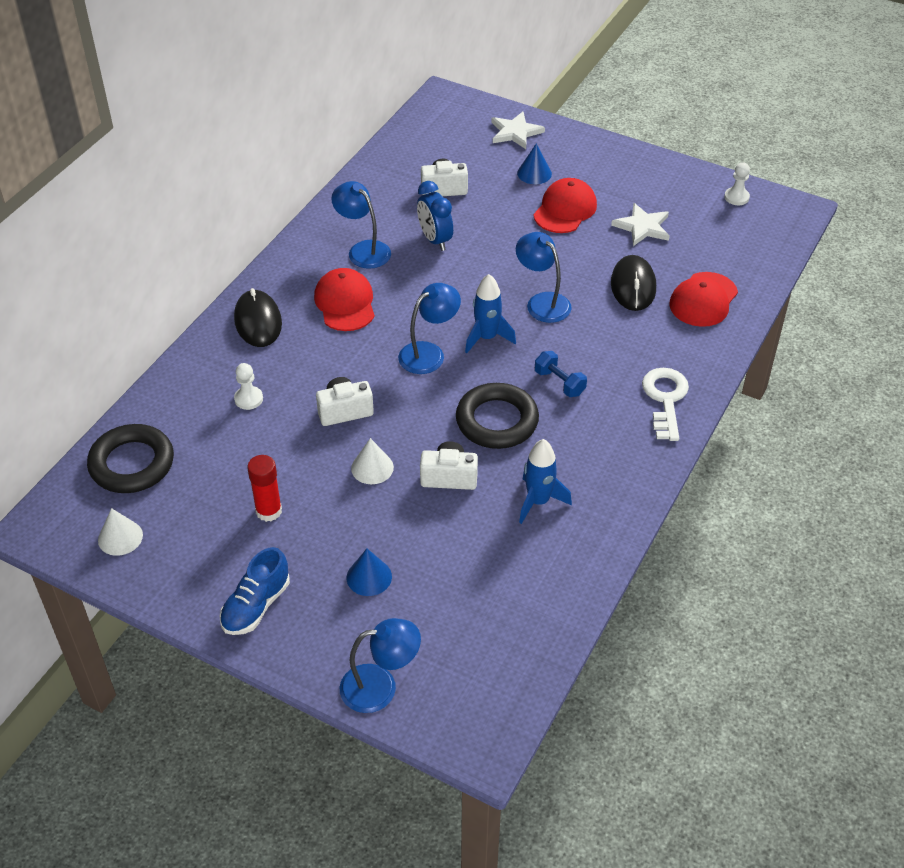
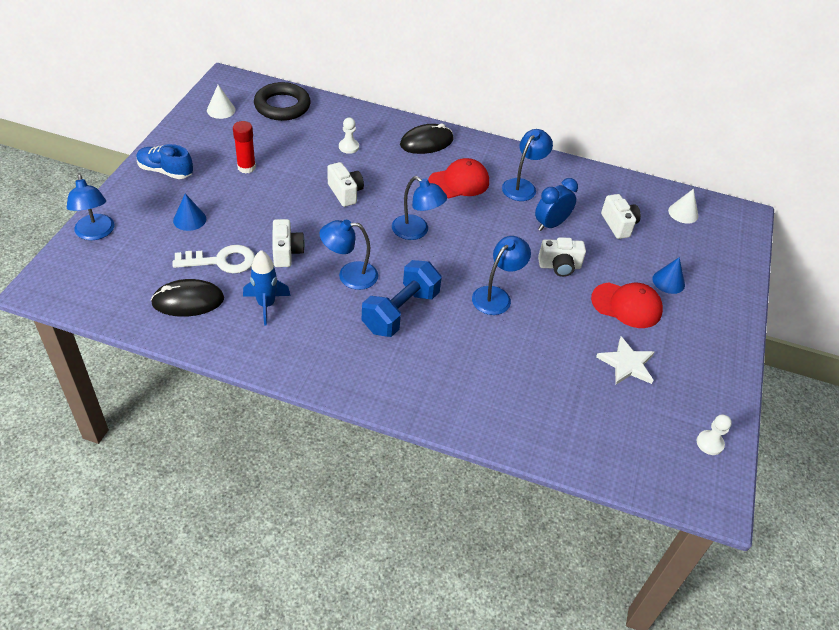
camera: 75 degrees right, 0 degrees up
(372, 467) = (291, 212): white cone -> white cone (683, 213)
(487, 338) = (442, 263): blue rocket -> none
(497, 421) = (349, 275): black ring -> blue lamp
(503, 246) = (559, 266): none -> white camera
(515, 132) = (721, 265): white star -> none
(559, 383) = (400, 312): blue dumbbell -> blue dumbbell, size x1.85
(633, 286) = (539, 358): black mouse -> black mouse (188, 301)
(665, 399) = (395, 385): white key -> white key (221, 261)
(703, 300) = (538, 414): red cap -> none

